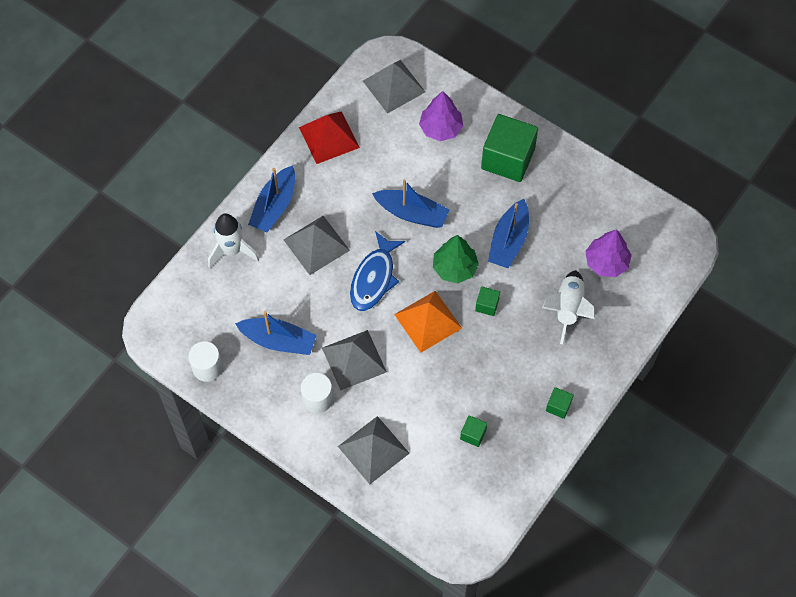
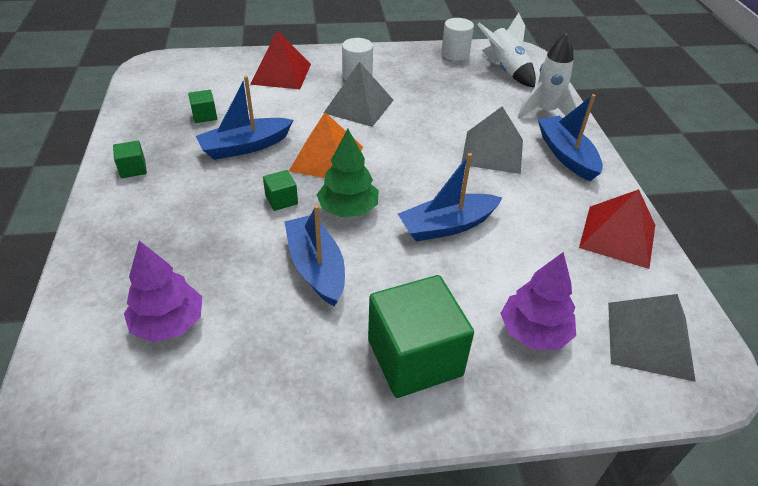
camera: 135 degrees right, 20 degrees down
(279, 341) = (430, 87): blue boat -> blue boat (245, 146)
(373, 449) = (281, 74): grey pyramid -> red pyramid
(374, 278) = (412, 159): blue fish -> none
(568, 309) = (184, 247): white rocket -> white rocket (506, 70)

